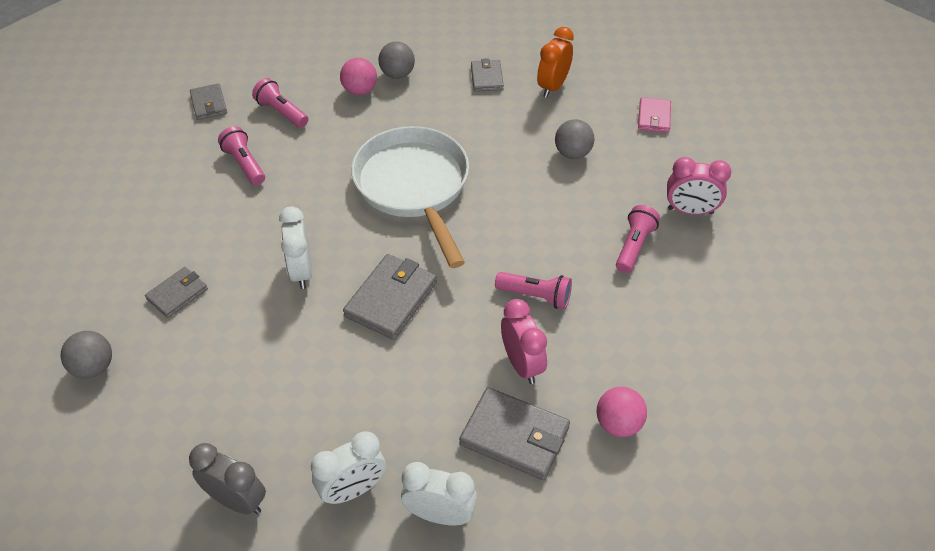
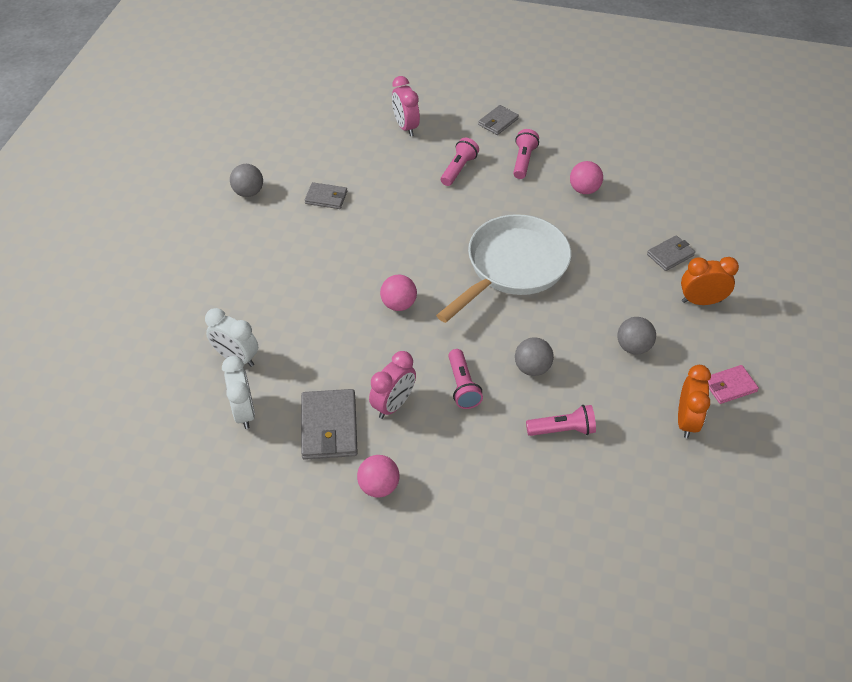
camera: 60 degrees right, 0 degrees up
(237, 500) = (198, 306): grey clock -> none
(301, 271) = (388, 246): white clock -> none
(391, 299) = (399, 304): grey wallet -> pink ball
(397, 74) = (622, 201): grey ball -> grey ball (532, 368)
(673, 161) = (686, 421): none -> orange clock
(690, 211) = (635, 455): pink clock -> pink clock (406, 127)

